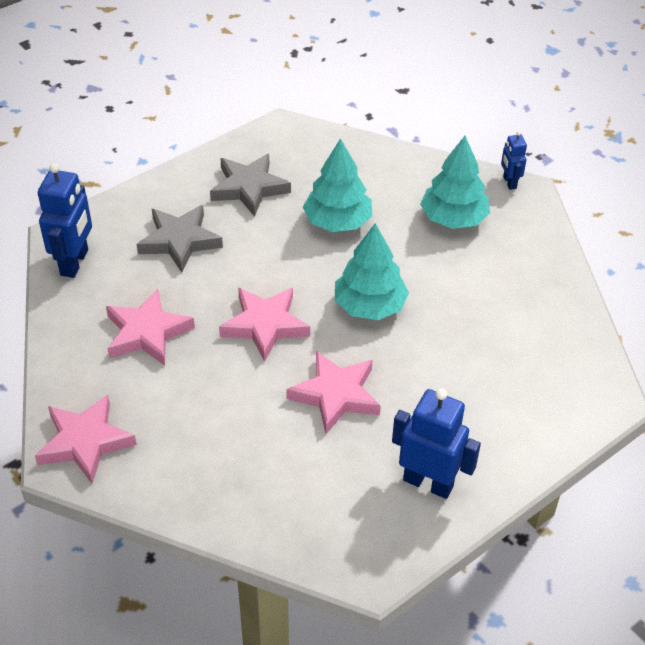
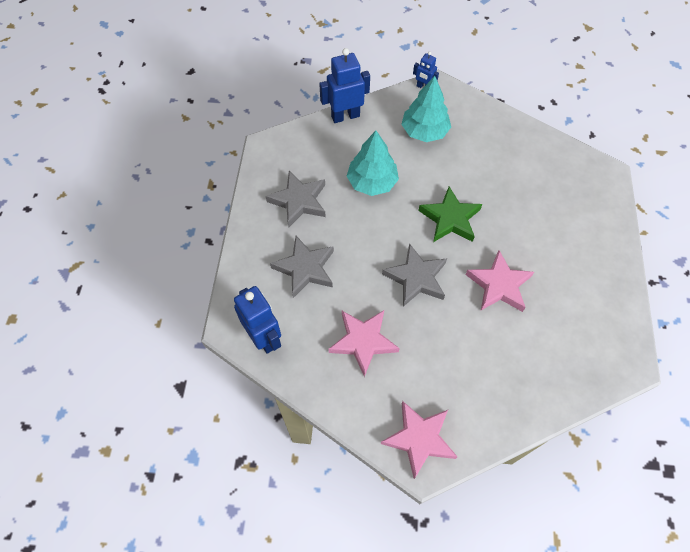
camera: 45 degrees left, 15 degrees up
(265, 325) = (416, 278): pink star -> grey star
(370, 306) = (450, 219): turquoise tree -> green star
(428, 483) = (595, 292): blue robot -> blue robot (345, 116)

